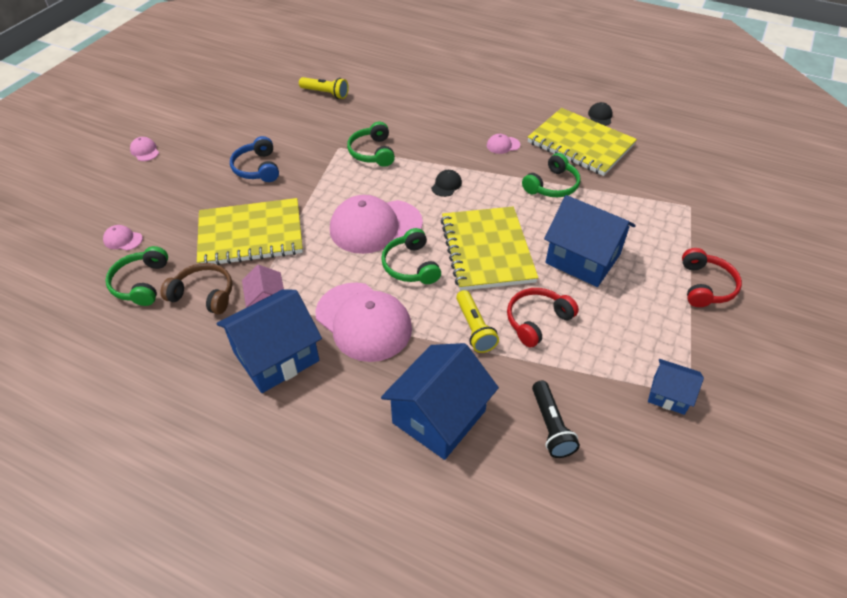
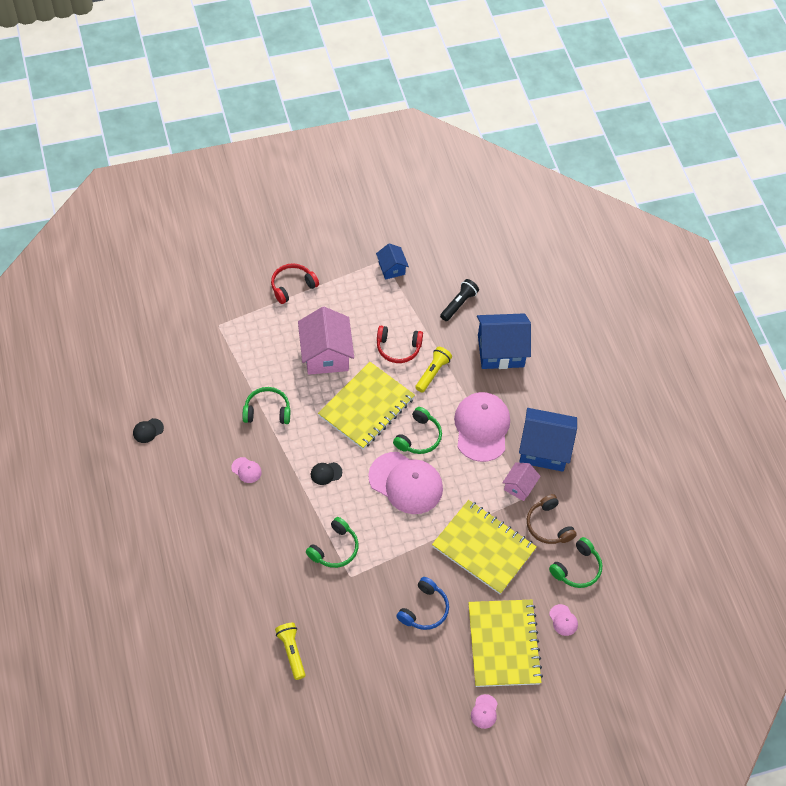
camera: 135 degrees left, 10 degrees up
(580, 144) = (199, 422): yellow notebook -> yellow notebook (503, 644)
(582, 259) = (326, 354): blue house -> pink house

